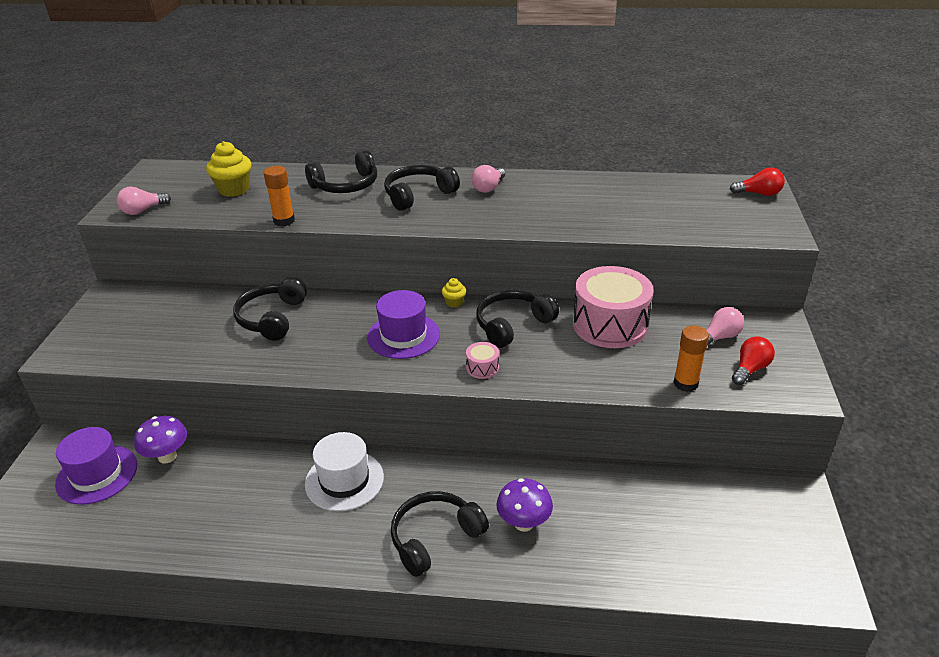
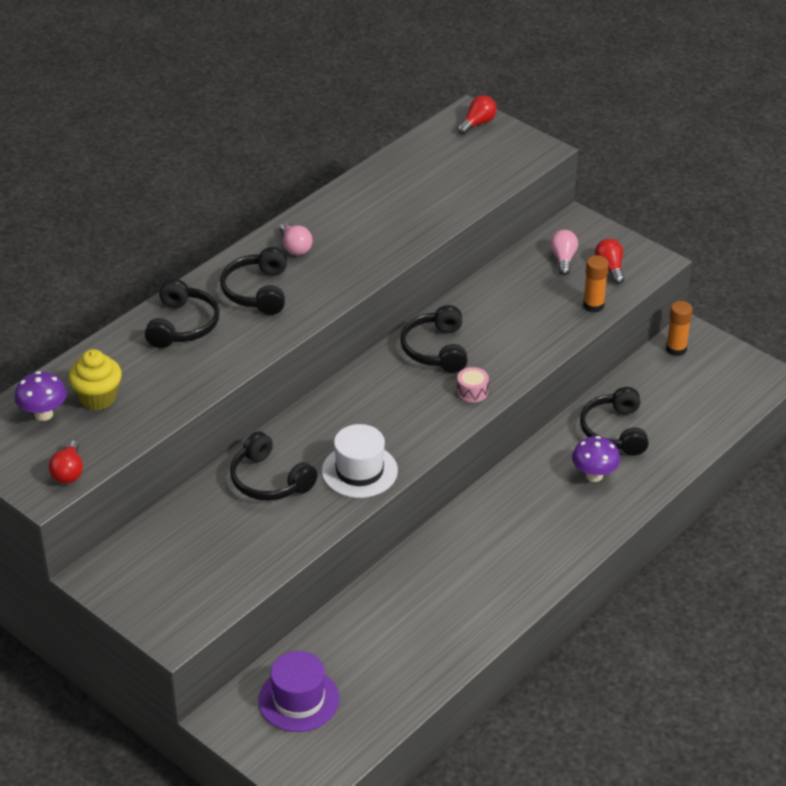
camera: 55 degrees left, 5 degrees up
(143, 210) = (68, 472): pink light bulb -> red light bulb
(167, 456) = (320, 647): purple mushroom -> purple mushroom (43, 414)
(284, 221) = (207, 388): orange glue stick -> orange glue stick (676, 349)
(344, 480) = (459, 549): white hat -> white hat (359, 471)
(403, 336) = (384, 414): purple hat -> none
(434, 538) = (565, 526): black headphones -> black headphones (614, 431)
(454, 302) = (369, 365): yellow cupcake -> none
(610, 325) = (491, 301): pink drum -> none

